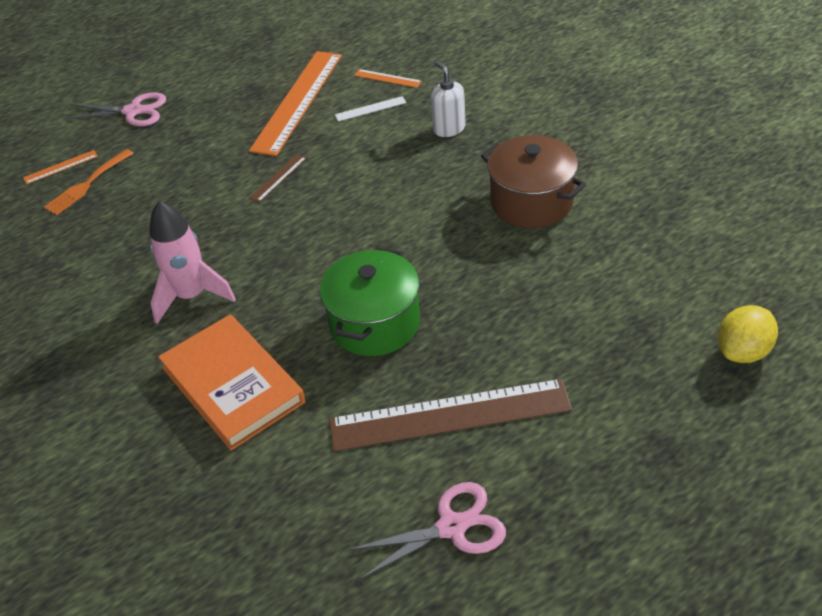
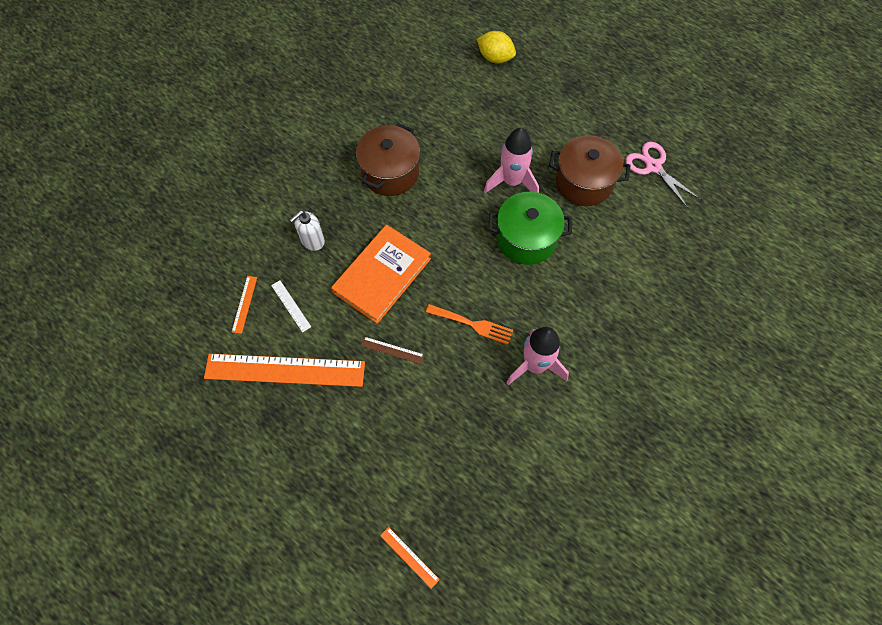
camera: 110 degrees left, 20 degrees up
(87, 184) = (428, 516): orange fork -> orange fork (472, 324)
(134, 111) = (314, 524): pink scissors -> none
(233, 385) = (602, 306): orange book -> orange book (382, 275)
(449, 415) = (583, 182): brown ruler -> brown pot
(478, 325) = (512, 181): none -> pink rocket

